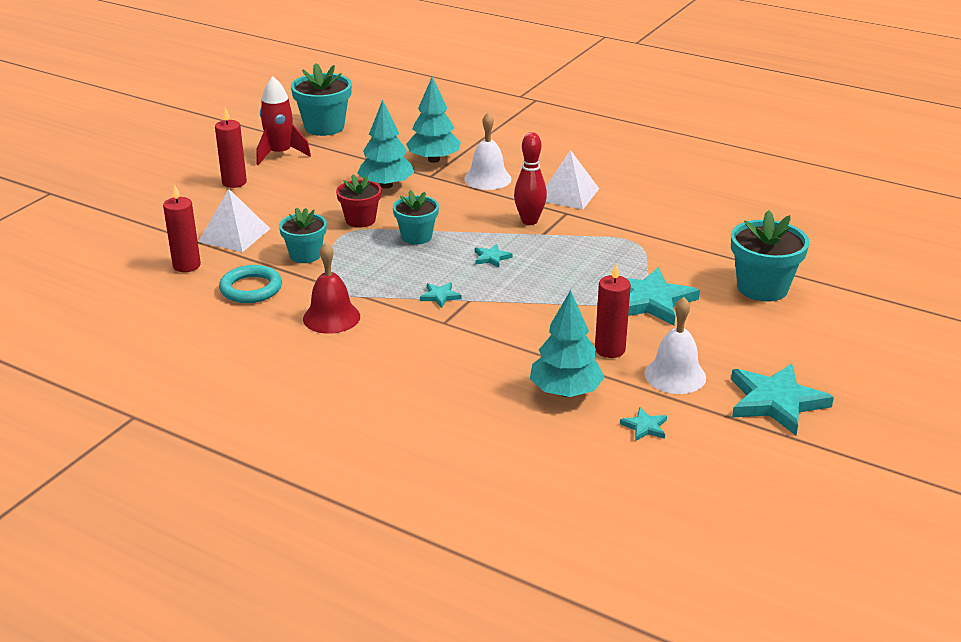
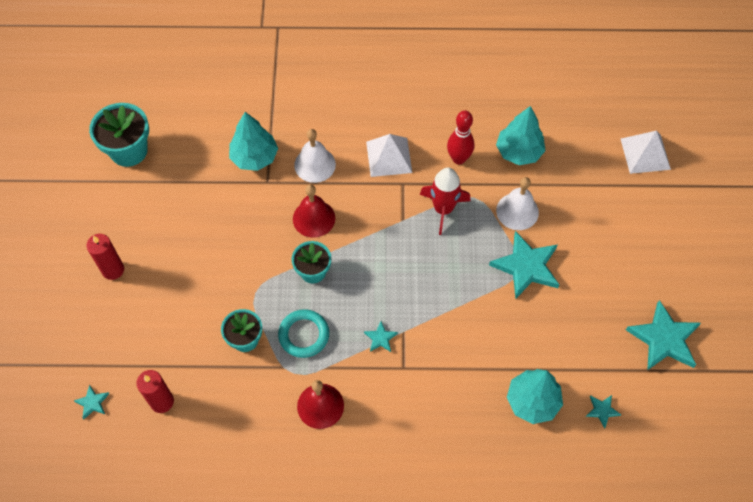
camera: 30 degrees left, 30 degrees up
(234, 235) = (169, 342): white pyramid -> white pyramid (645, 154)
(251, 289) = (235, 403): turquoise ring -> turquoise ring (304, 335)
(280, 154) = (120, 209): red rocket -> red rocket (443, 209)
(360, 220) = (254, 271): red flower pot -> none
(386, 185) = (241, 213): turquoise tree -> turquoise tree (518, 152)
(452, 207) = (314, 218): none -> red bell
(491, 258) = (386, 270): turquoise star -> turquoise star (92, 403)
(529, 221) = (383, 208): red bowling pin -> red bowling pin (458, 159)
(610, 349) = (533, 338): red candle -> none
(675, 375) = (589, 344): white bell -> white bell (517, 211)
(762, 288) = (589, 212): turquoise flower pot -> none

